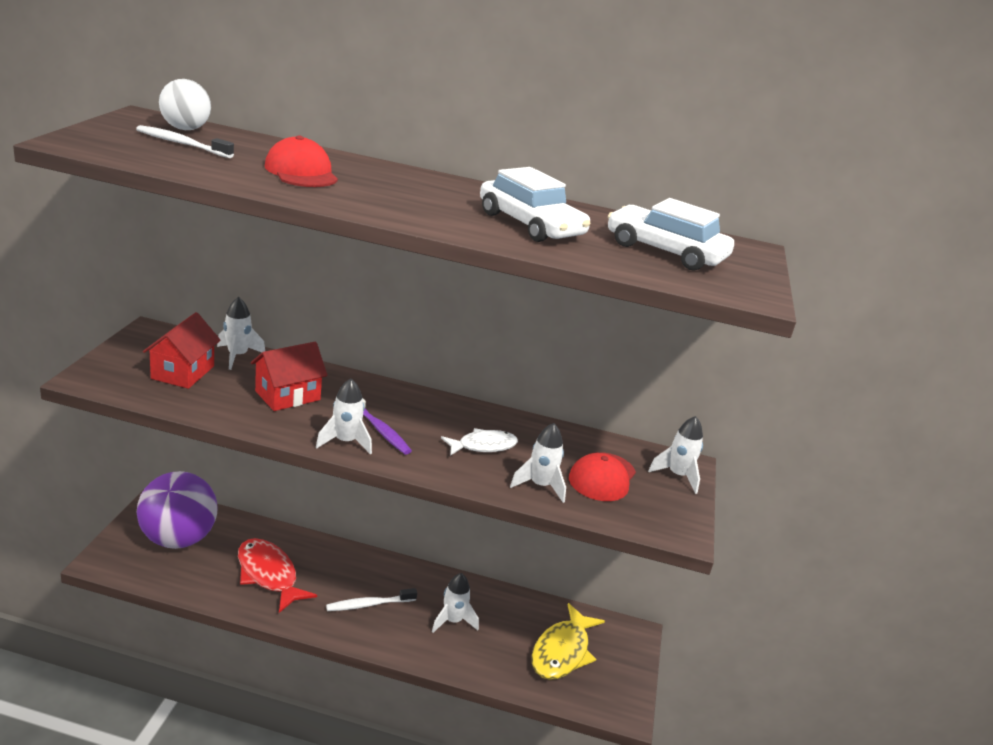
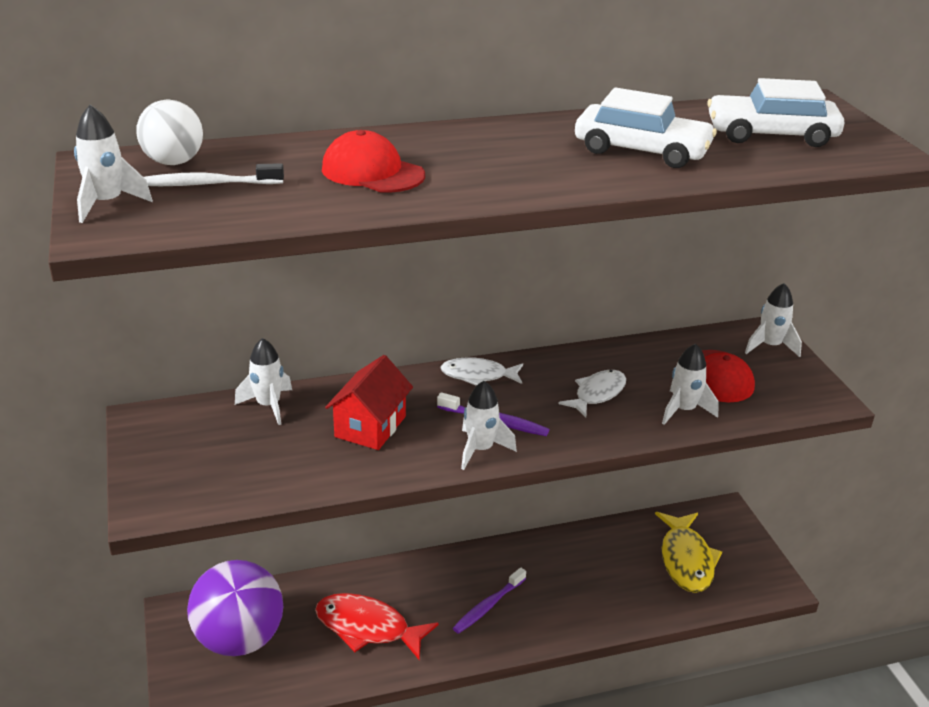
camera: 25 degrees left, 5 degrees up
(183, 372) = (238, 451): red house -> none
(369, 604) = (488, 606): white toothbrush -> purple toothbrush
(407, 398) = (478, 375): none -> white fish
(453, 621) = (574, 581): white rocket -> white rocket (107, 204)

